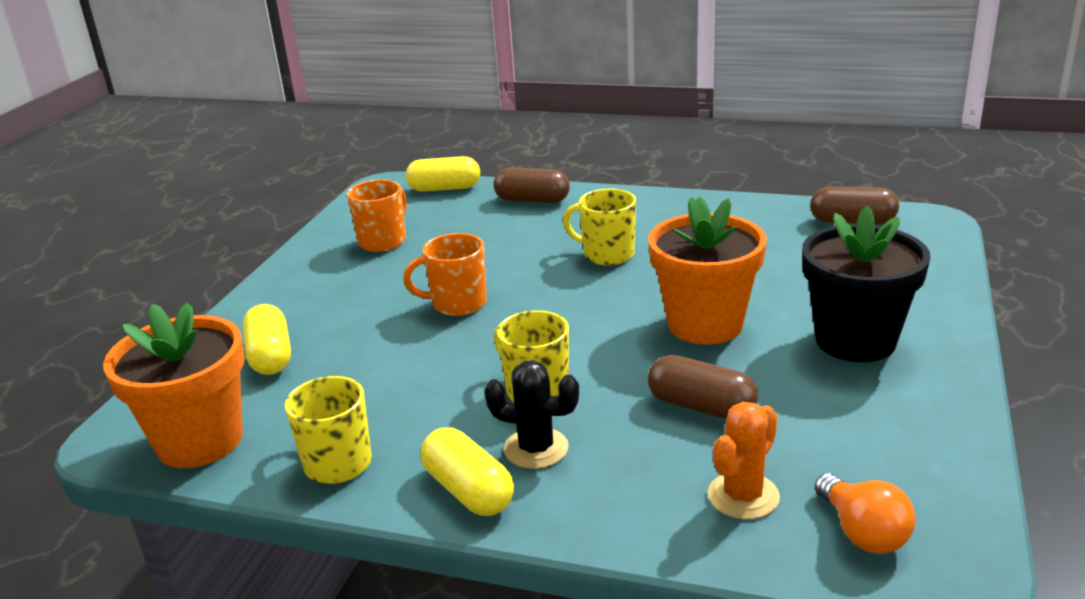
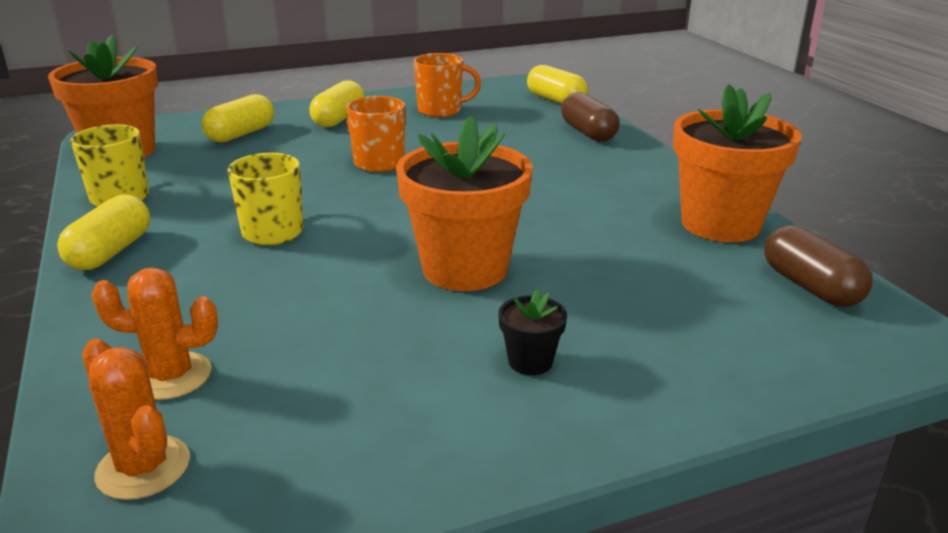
camera: 50 degrees right, 0 degrees up
(319, 294) = (339, 119): none -> yellow capsule
(536, 448) = (186, 258): black cactus -> none
(607, 254) = (537, 188): yellow mug -> none
(701, 406) = (311, 310): brown capsule -> none
(745, 214) = (720, 224): none -> orange flower pot
(855, 341) = (530, 361): black flower pot -> black flower pot, size x0.43
(862, 532) = (143, 467): orange light bulb -> orange cactus

